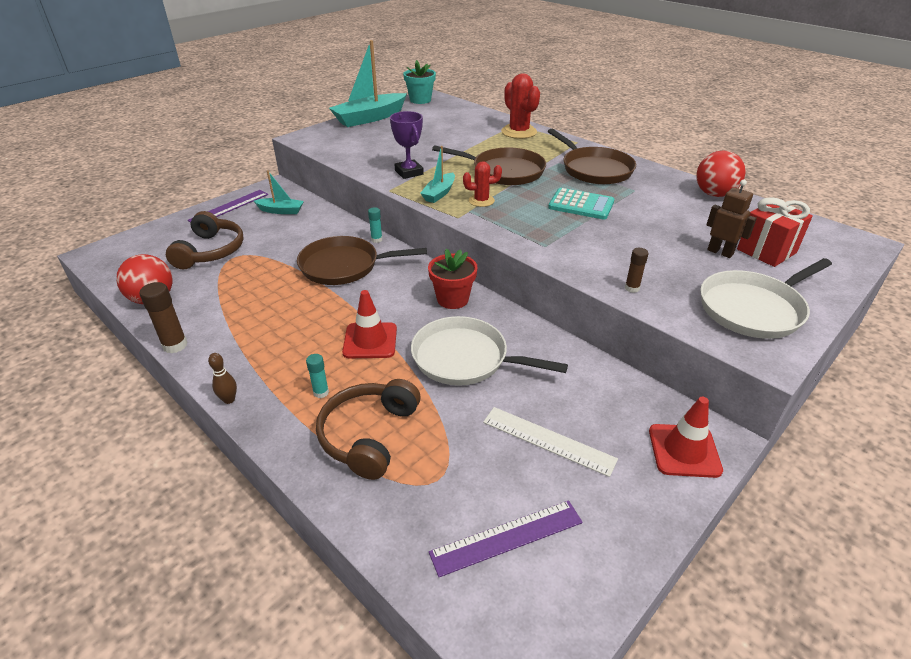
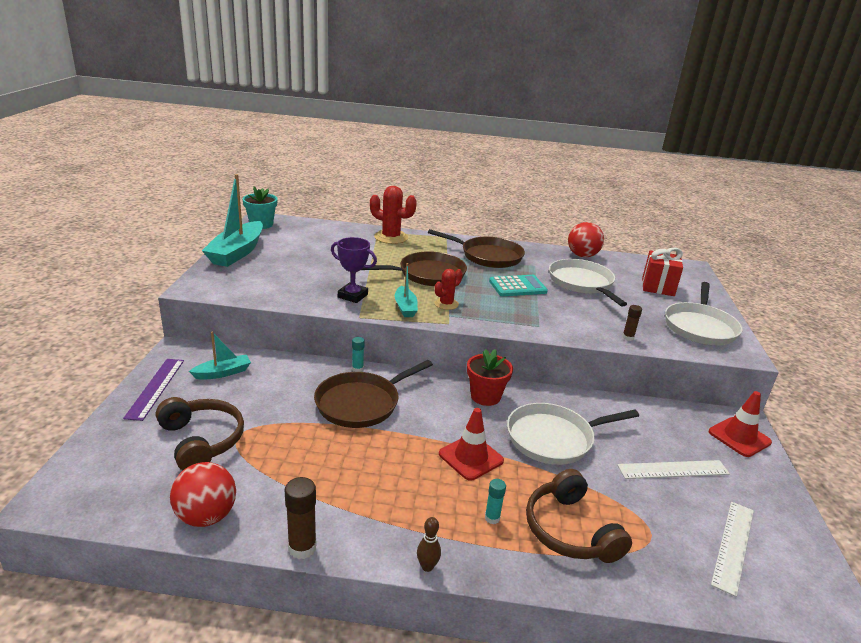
camera: 40 degrees left, 10 degrees down
(507, 537) = (733, 546): purple ruler -> white ruler
(665, 221) = (582, 283): none -> white pan
(720, 252) = (638, 295): brown robot -> none

